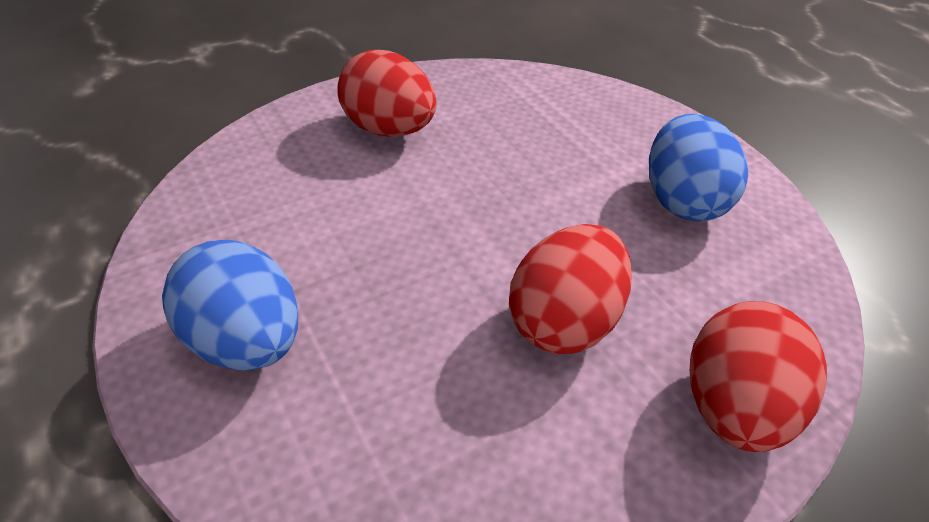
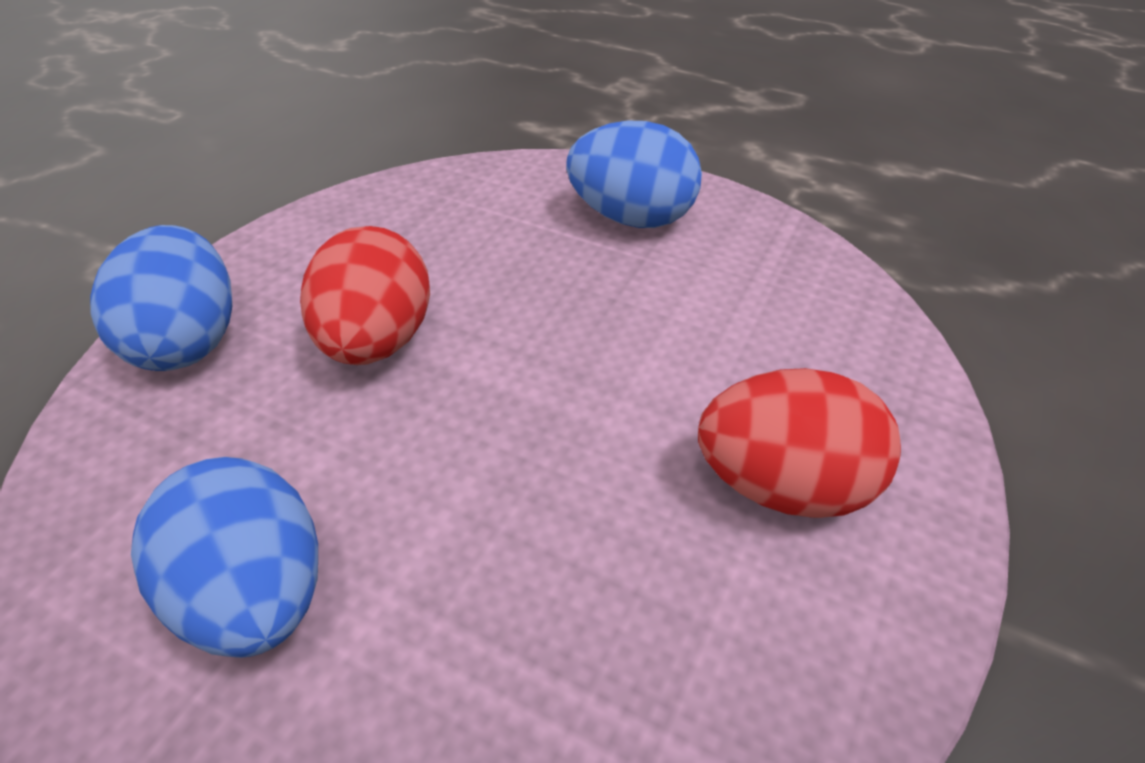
camera: 150 degrees right, 0 degrees up
(732, 406) = (189, 341): red egg -> blue egg

